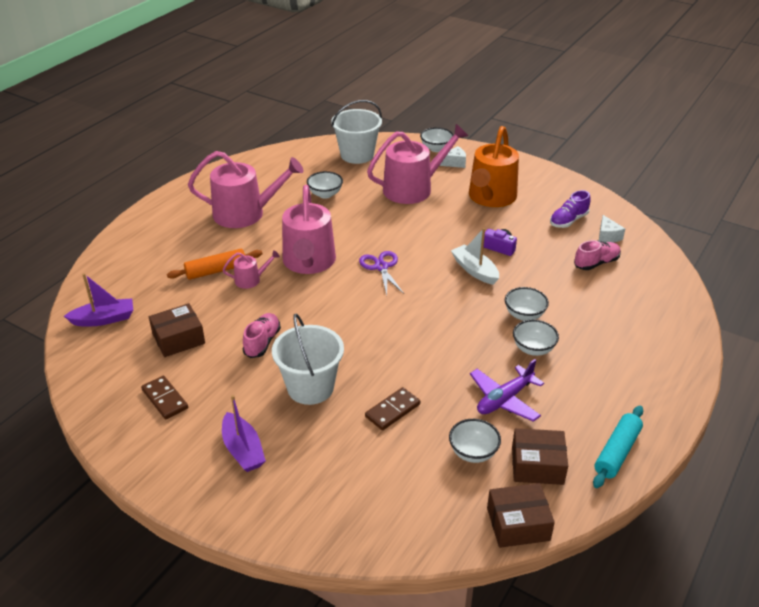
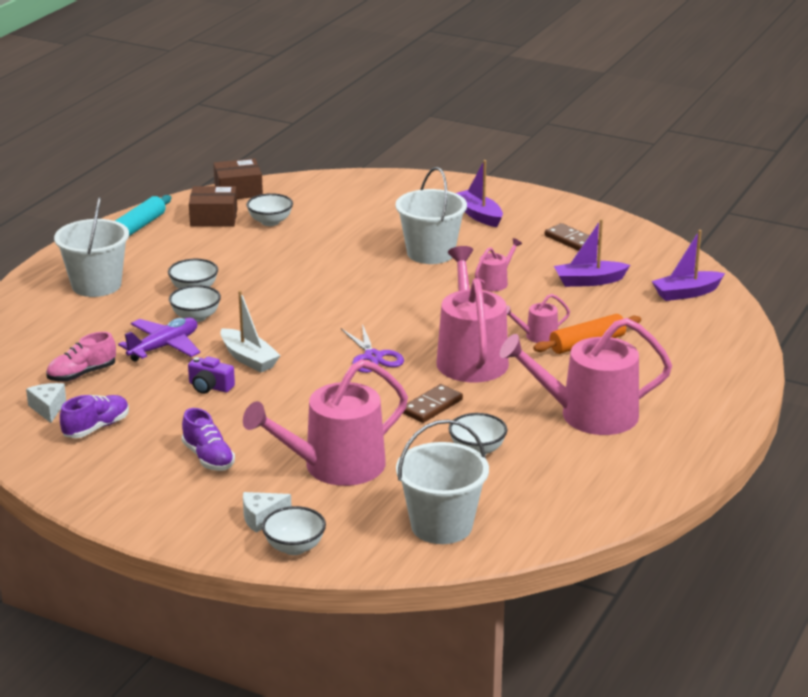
camera: 175 degrees right, 10 degrees down
(178, 339) = (589, 281): brown box -> purple boat
(262, 342) = (495, 282): pink shoe -> pink watering can
(392, 410) = (346, 242): brown domino -> brown domino (432, 406)
(491, 197) = (208, 458): orange watering can -> purple shoe
(504, 399) = (234, 253): purple plane -> purple plane (164, 347)
(625, 360) = (96, 285): none -> white bucket

